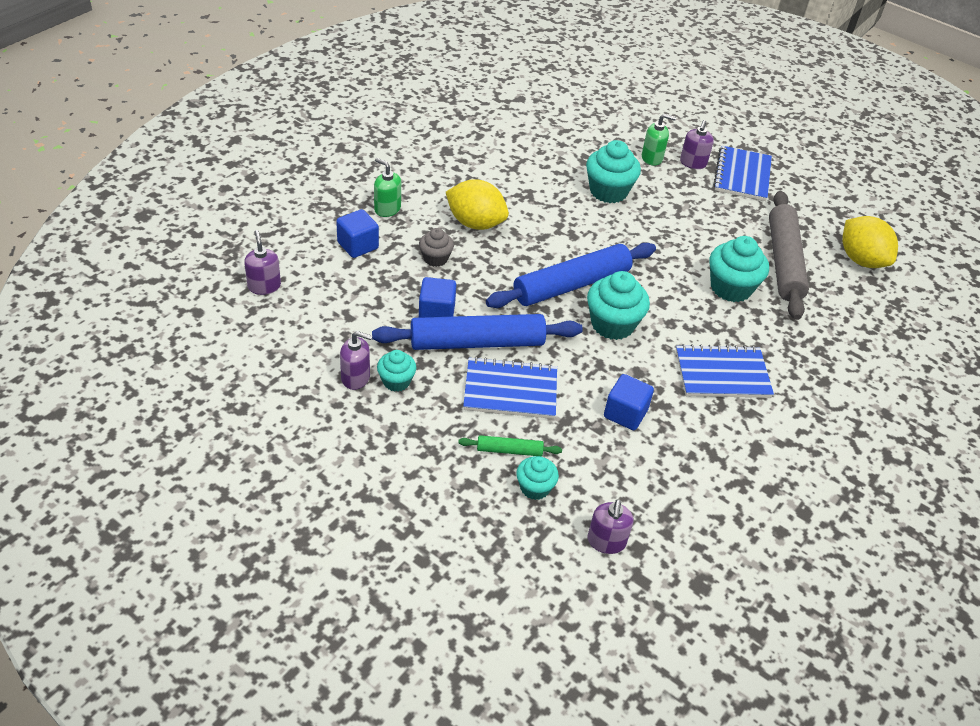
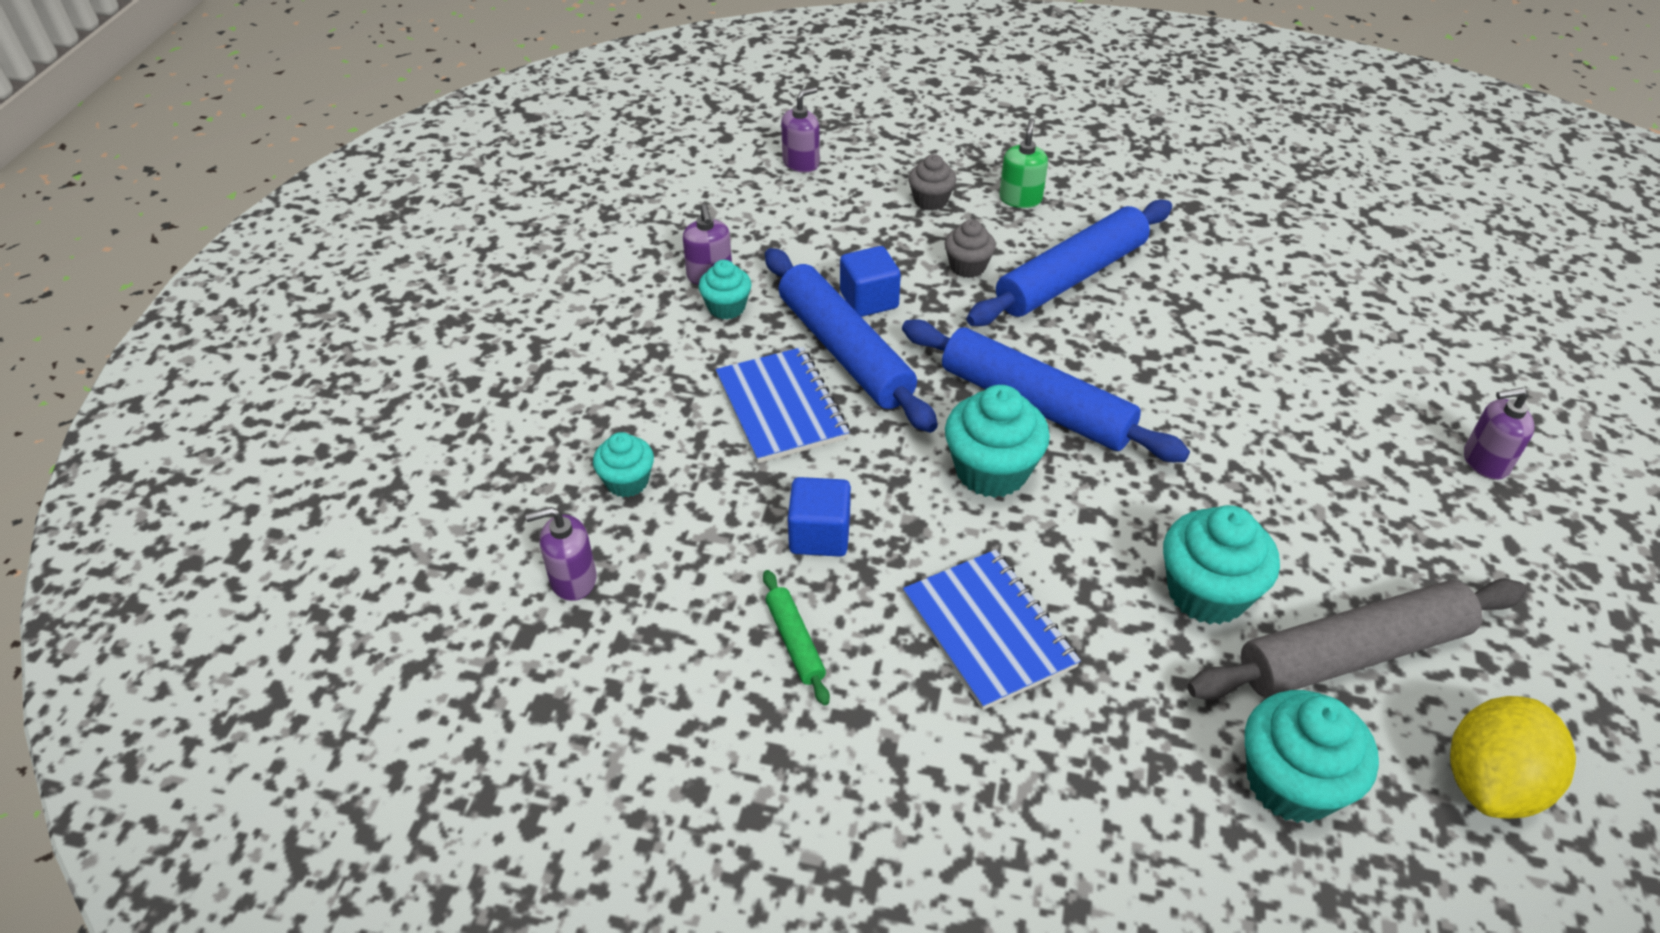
camera: 70 degrees right, 0 degrees up
(358, 245) = (930, 200): blue cube -> grey cupcake
(475, 223) = (1071, 277): yellow lemon -> blue rolling pin
(509, 450) = (676, 439): green rolling pin -> green rolling pin (795, 642)
(608, 191) = (1289, 383): turquoise cupcake -> turquoise cupcake (1291, 783)
(652, 158) = (1434, 408): green soap dispenser -> none
(742, 175) = (1533, 536): blue notebook -> none

